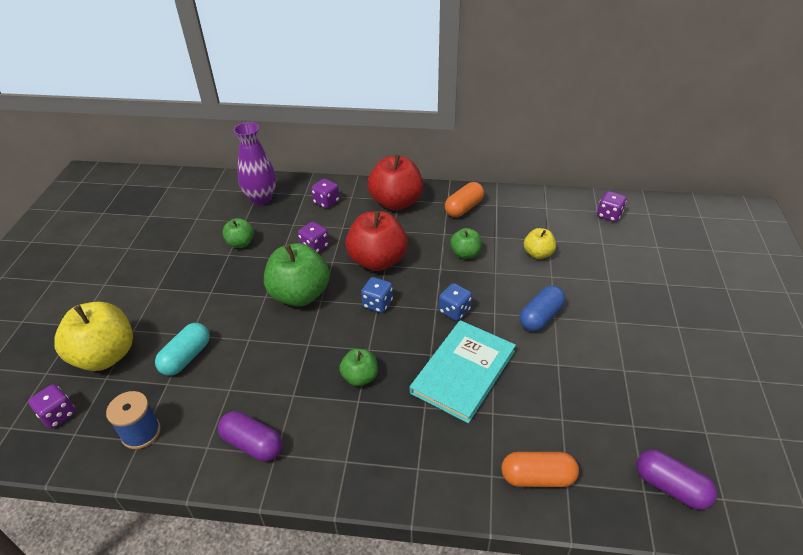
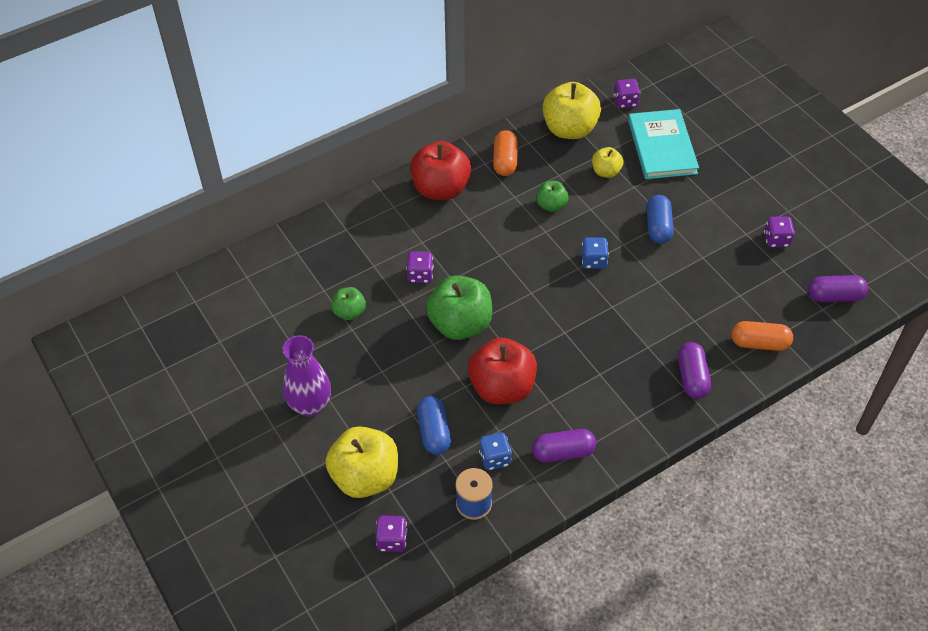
camera: 40 degrees left, 10 degrees up
(186, 357) = (434, 432): turquoise capsule -> blue capsule
(261, 198) = (310, 258): purple vase -> purple vase (310, 405)
(326, 202) = (377, 225): purple dice -> purple dice (776, 240)
(360, 377) = (582, 356): green apple -> none
(377, 261) = (488, 255): red apple -> red apple (502, 388)
(377, 304) = (530, 292): blue dice -> blue dice (494, 458)
(435, 462) = (692, 377): none -> purple capsule
(463, 372) = (647, 304): turquoise book -> turquoise book (662, 146)
(537, 477) = (759, 343): orange capsule -> orange capsule turned 45 degrees clockwise
(539, 211) = (569, 129): none -> yellow apple

